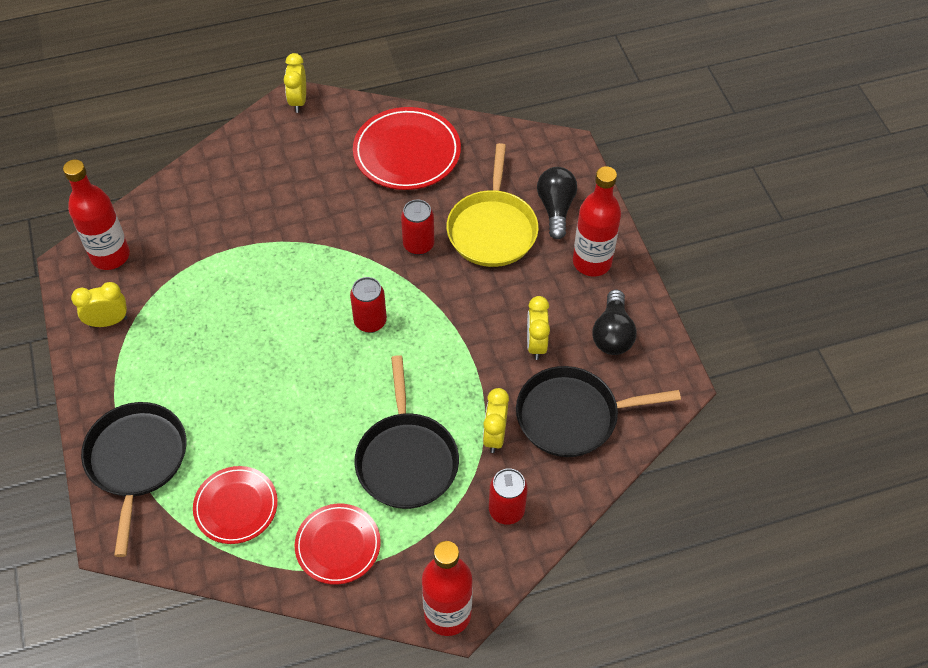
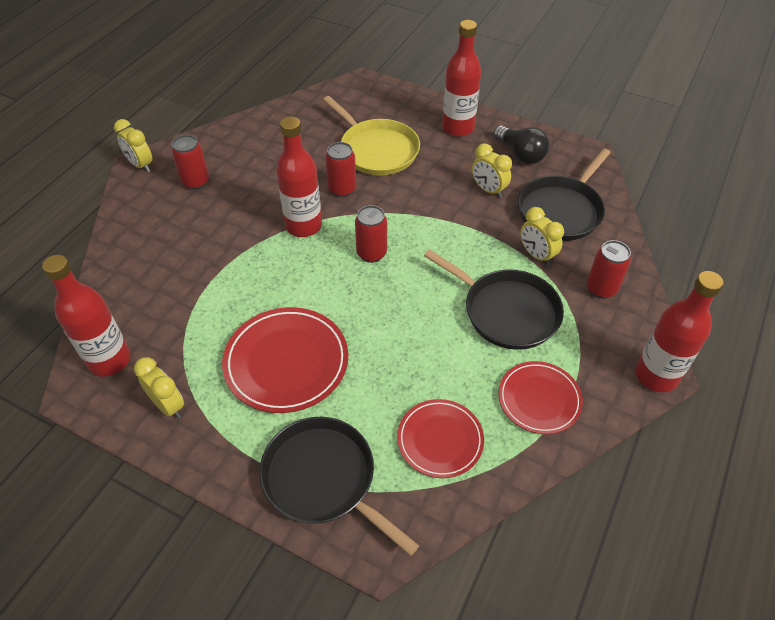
camera: 45 degrees left, 5 degrees down
(108, 321) = (168, 405): yellow clock -> yellow clock turned 105 degrees clockwise
(319, 149) = (195, 182): none -> red can
(350, 255) = (303, 226): none -> red bottle
(407, 152) = (262, 145): red plate -> red plate (286, 362)
(555, 208) = (398, 115): black light bulb -> none

